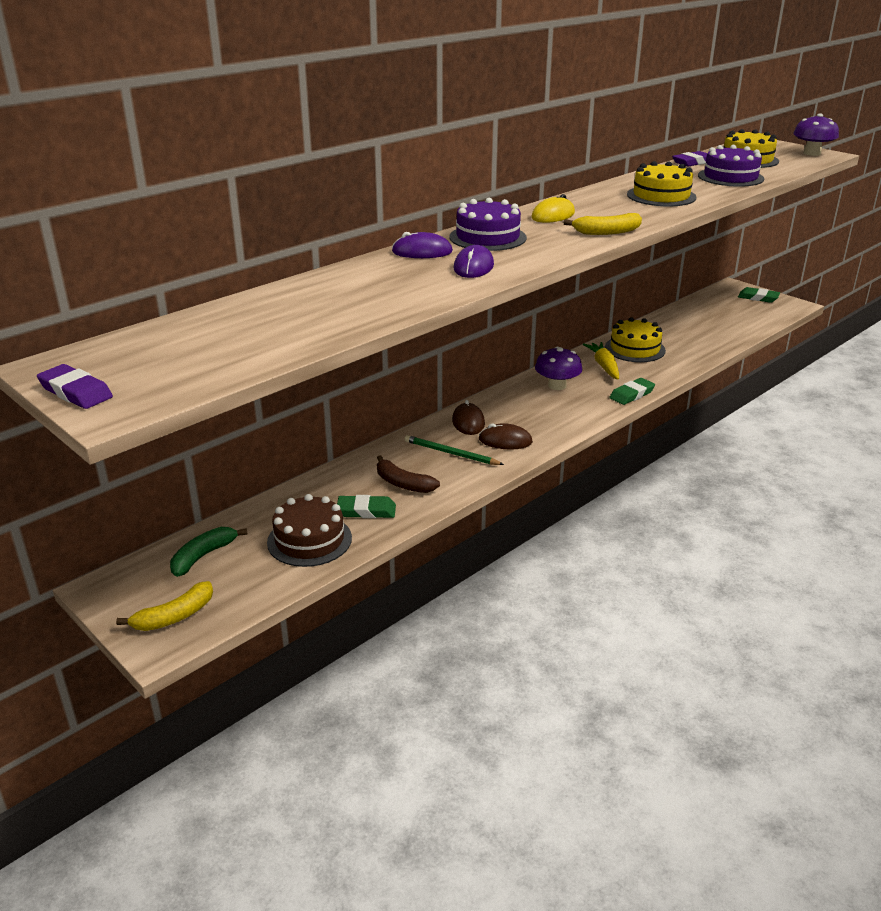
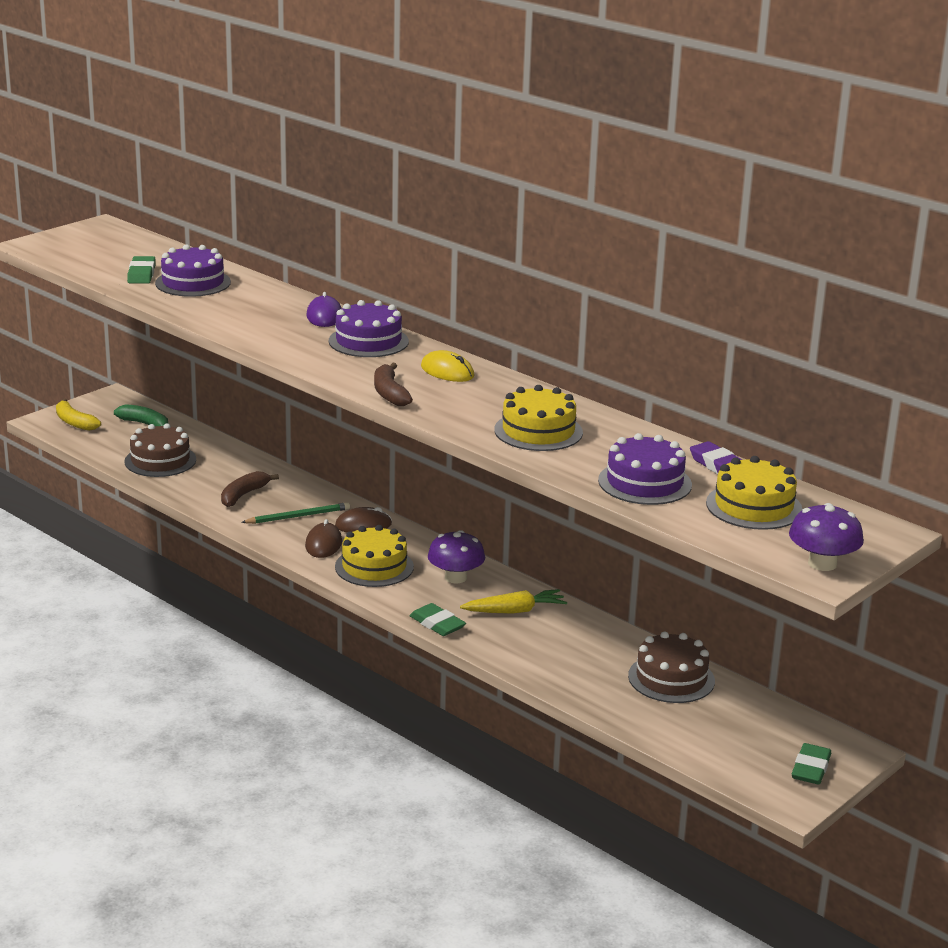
camera: 85 degrees right, 5 degrees down
(76, 392) = (62, 235): purple eraser -> none
(310, 307) = (193, 282): none -> purple cake
(366, 511) = (200, 481): green eraser -> green eraser (141, 274)
(451, 453) = (298, 516): green pencil -> green pencil turned 45 degrees clockwise
(473, 267) = (282, 334): purple mouse -> none
(607, 232) = (389, 393): yellow banana -> brown banana
(635, 349) = (574, 637): yellow cake -> yellow cake (374, 567)
(677, 324) = (671, 678): none -> brown cake

